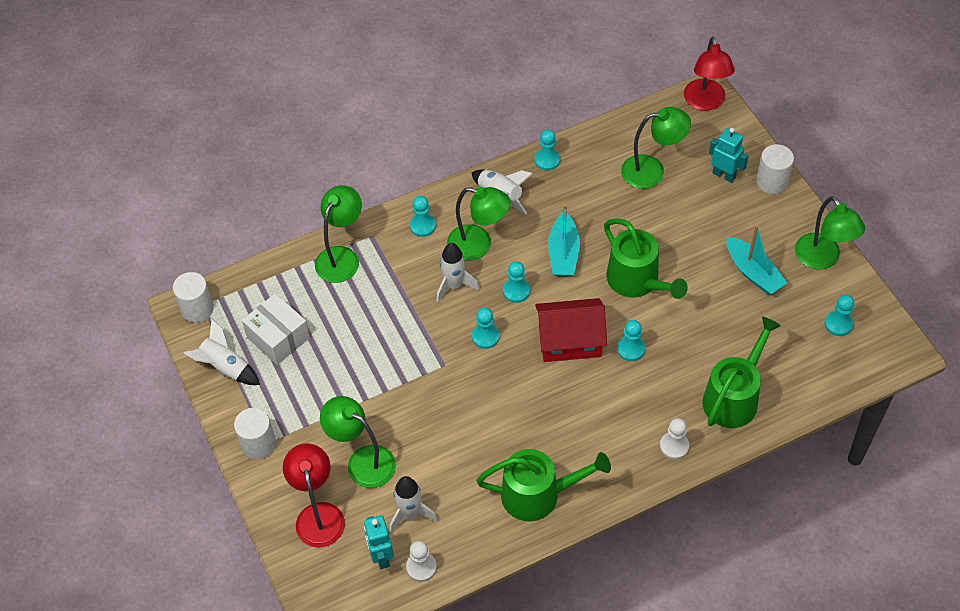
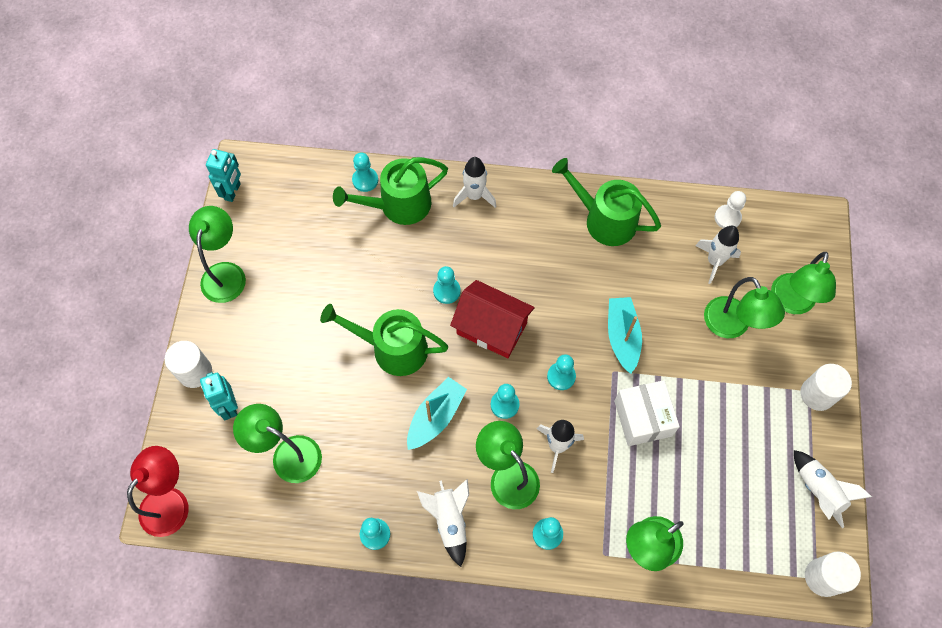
camera: 150 degrees left, 10 degrees up
(278, 337) = (753, 492): white box -> white box (642, 418)
(318, 515) = (791, 303): red lamp -> green lamp
(381, 557) = (755, 242): turquoise robot -> turquoise robot (233, 192)
(637, 281) = (393, 349): green watering can -> green watering can turned 75 degrees counterclockwise
(674, 446) = (474, 196): white pawn -> white rocket
(753, 272) = (291, 296): turquoise boat -> turquoise boat (622, 337)
(838, 324) = (268, 213): turquoise pawn -> turquoise pawn (365, 180)

